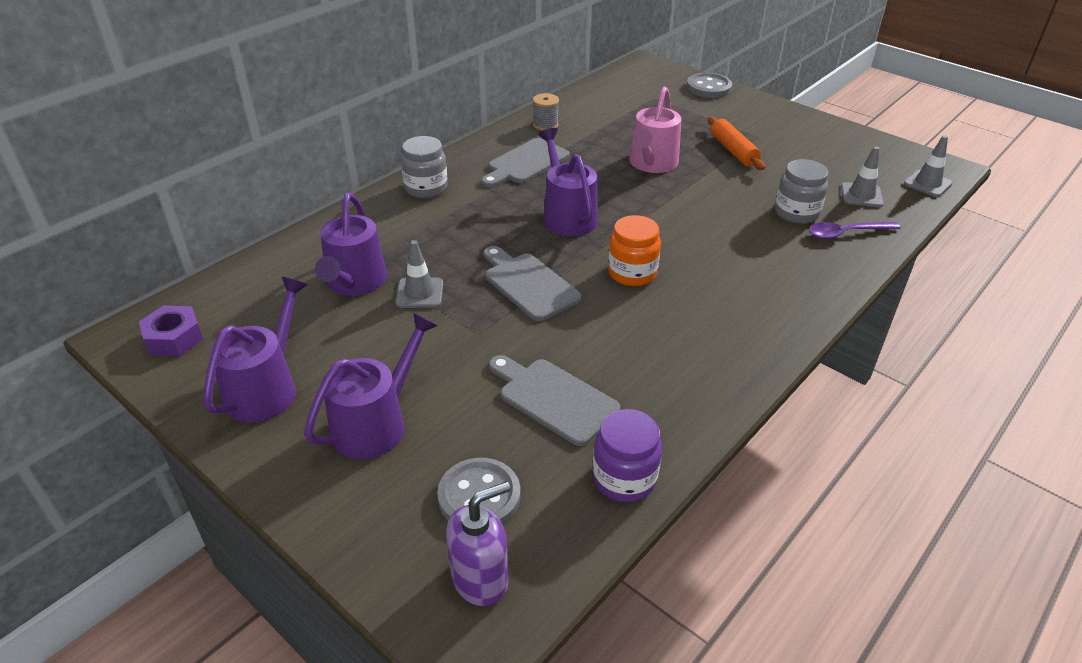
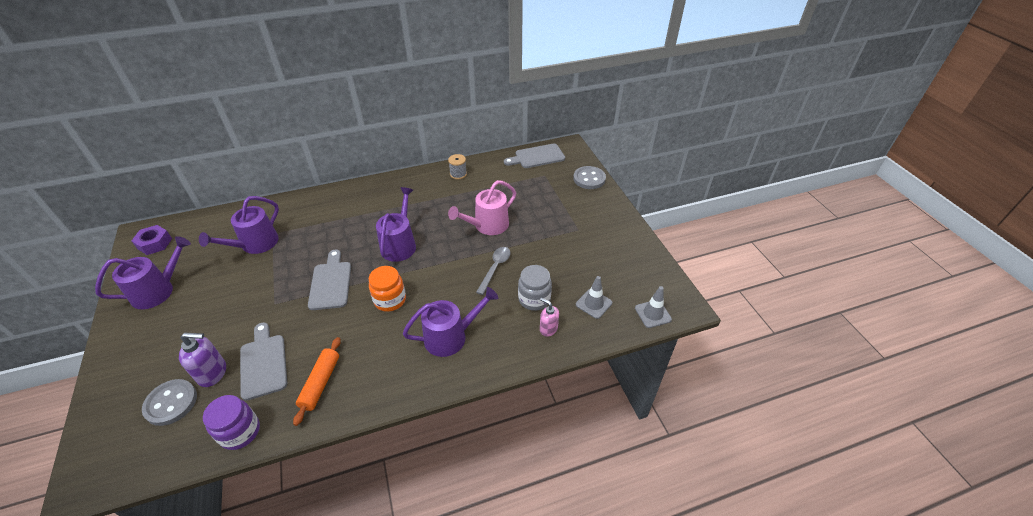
camera: 30 degrees right, 5 degrees up
(375, 424) = (176, 335): purple watering can -> purple watering can (450, 337)
(419, 293) = (276, 264): grey traffic cone -> none
(426, 188) = (350, 196): grey jar -> none
(480, 579) = (122, 450): purple soap dispenser -> purple soap dispenser (213, 373)
(526, 163) = (418, 198): grey cutting board -> grey cutting board (537, 157)
(715, 200) = (495, 268): none -> grey spoon
(733, 151) = (549, 235): orange rolling pin -> orange rolling pin (321, 383)
(846, 233) = (548, 329): purple spoon -> pink soap dispenser

